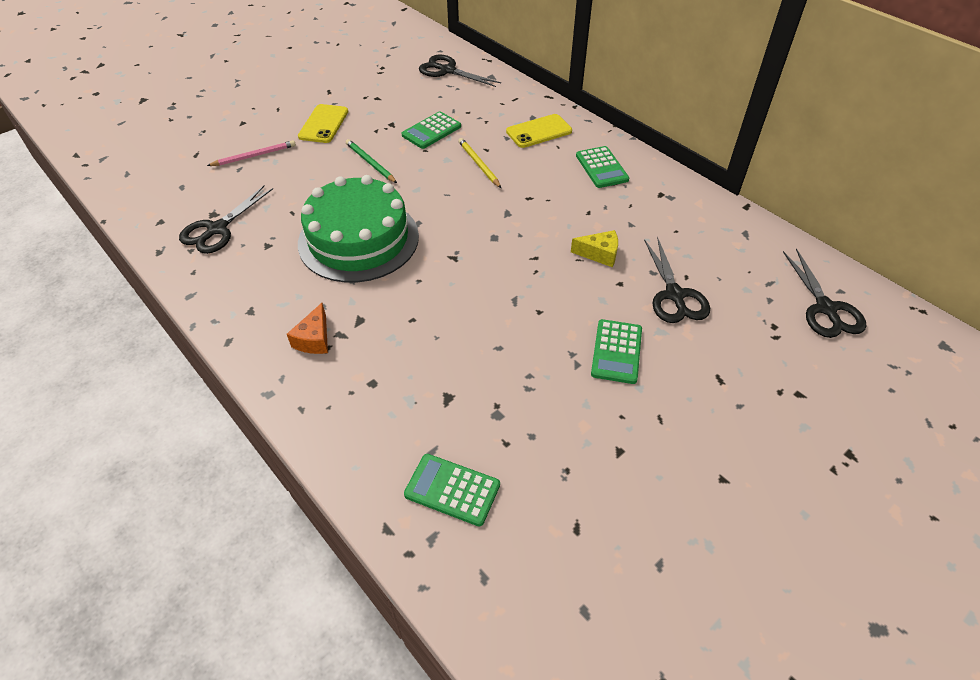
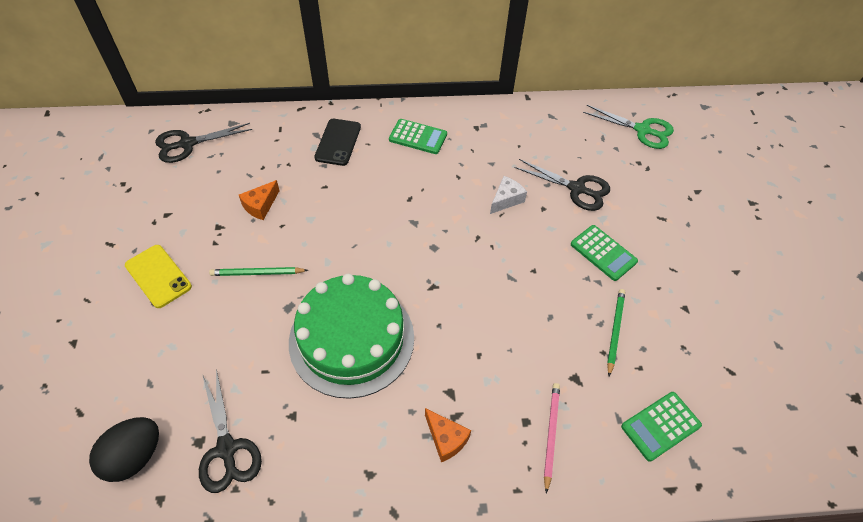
camera: 55 degrees left, 5 degrees up
(182, 194) = (134, 456): none -> black egg
(254, 156) = (143, 359): pink pencil -> pink pencil (550, 434)
(431, 131) = (260, 206): green calculator -> orange cheese
(479, 164) = (338, 203): yellow pencil -> none
(530, 403) = (615, 331): none -> green pencil
(539, 131) = (338, 142): yellow phone -> black phone
(599, 254) = (506, 199): yellow cheese -> white cheese
(825, 308) = (642, 130): black scissors -> green scissors

